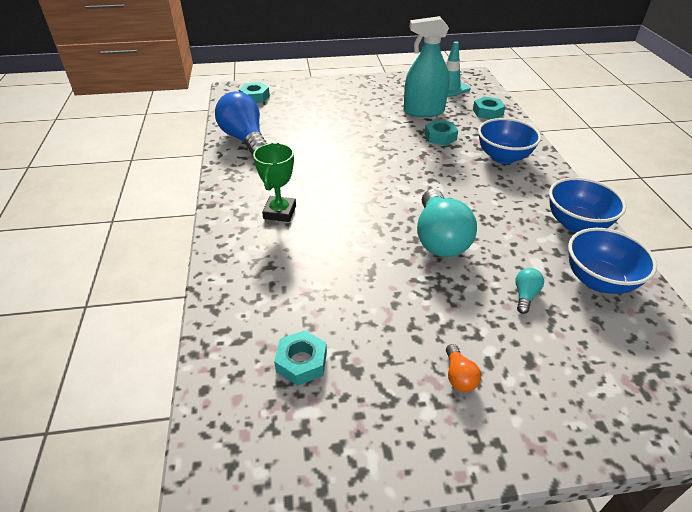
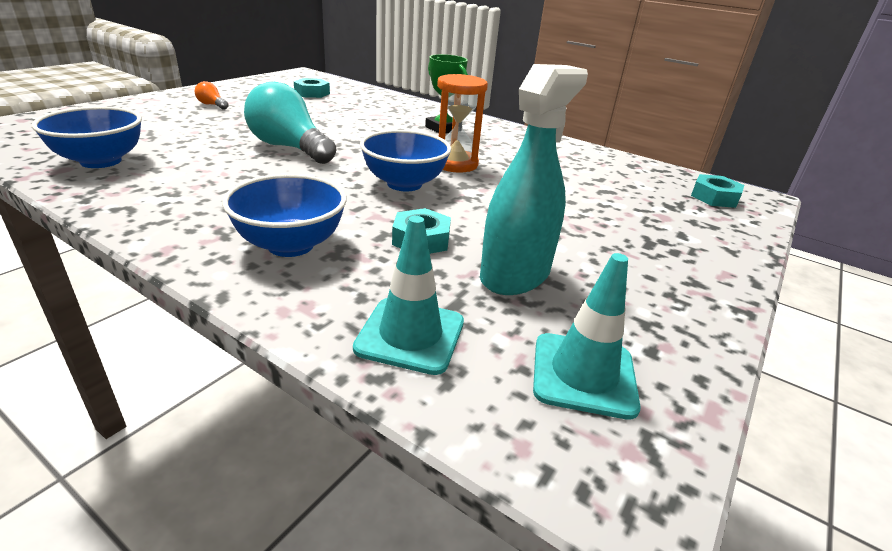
camera: 130 degrees right, 10 degrees down
(245, 139) = (593, 158): blue light bulb -> none
(343, 171) = (455, 164): none -> orange hourglass
(487, 112) = (410, 335): turquoise nut -> turquoise traffic cone
(525, 295) = (180, 138): turquoise light bulb -> none
(576, 224) = (132, 197): blue bowl -> blue bowl (404, 184)

